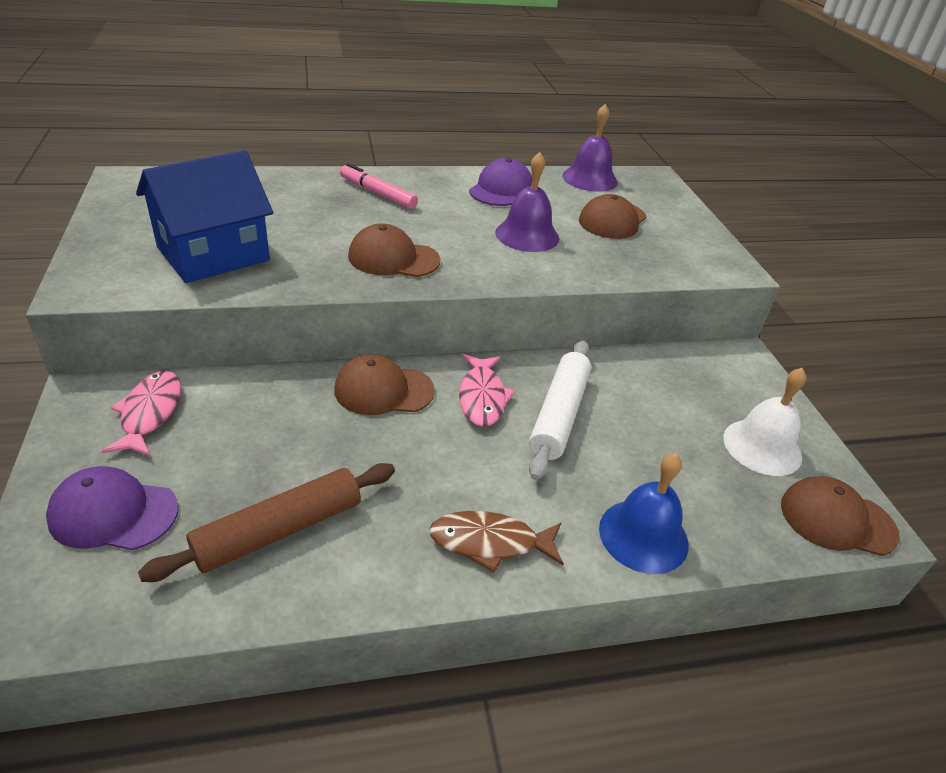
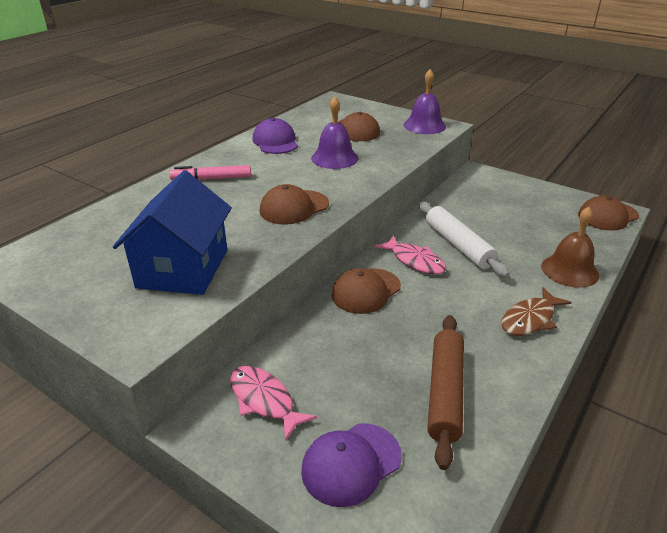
camera: 40 degrees left, 5 degrees down
(590, 179) = (308, 114): purple bell -> purple bell (424, 126)
(643, 535) = (569, 270): blue bell -> brown bell
(762, 447) = (544, 205): white bell -> none

